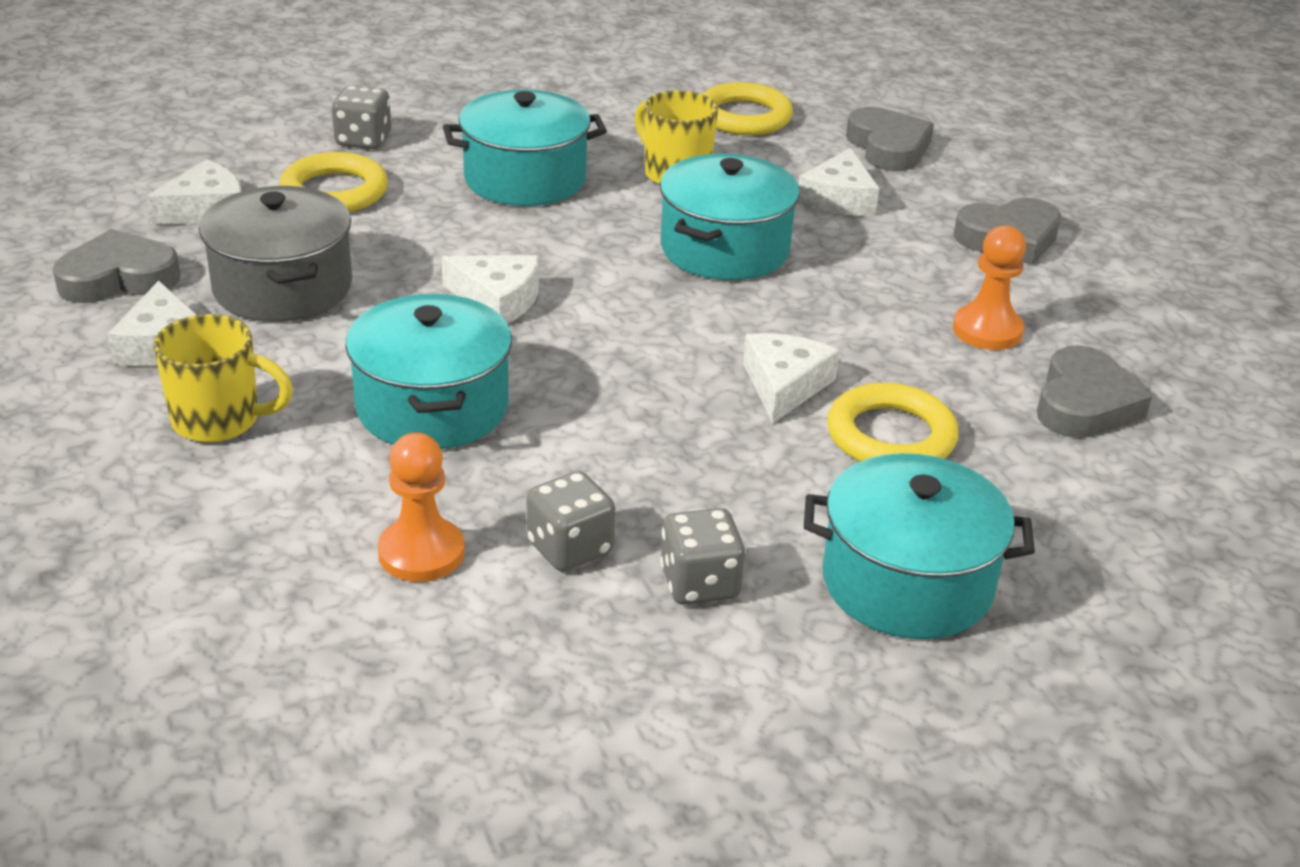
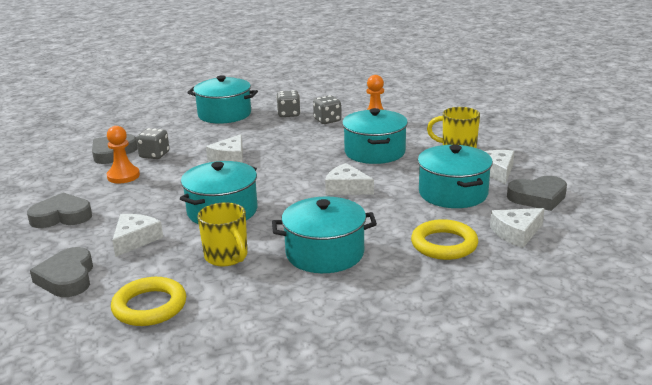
camera: 170 degrees left, 10 degrees down
(282, 287) = (453, 193): grey pot -> turquoise pot
(363, 140) = (436, 284): grey dice -> grey dice (154, 155)
(890, 436) = (199, 144): yellow ring -> none

